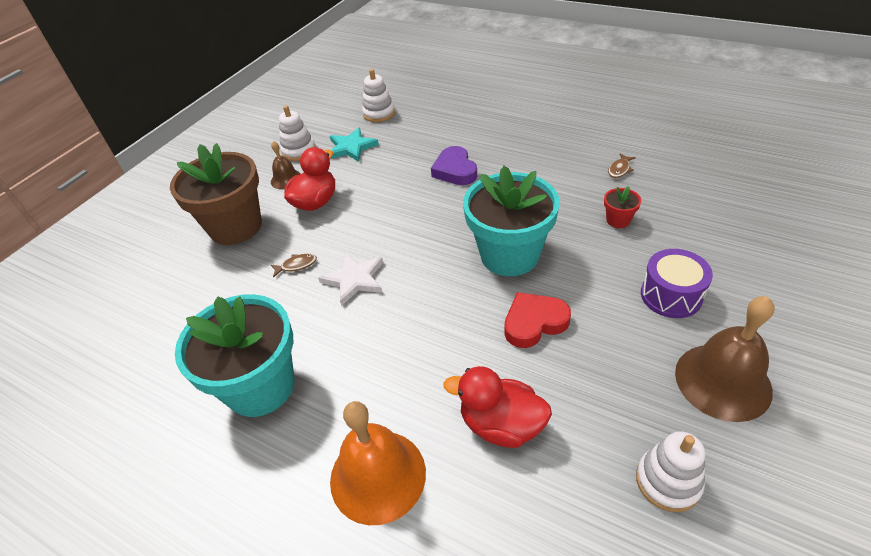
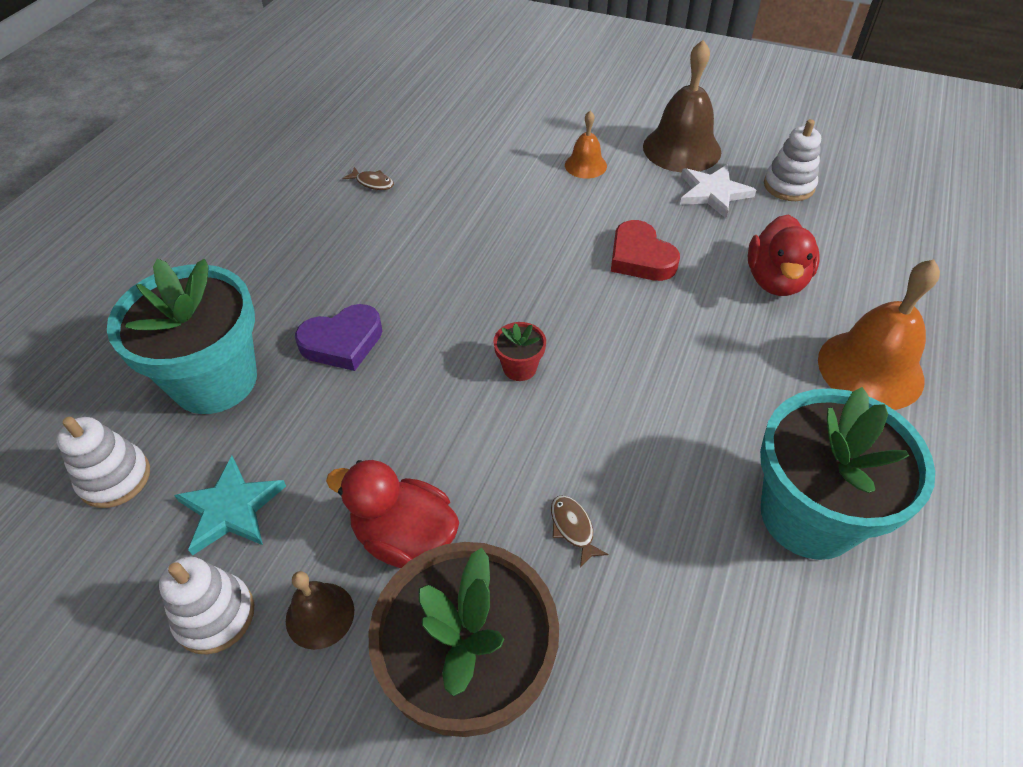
camera: 100 degrees left, 5 degrees up
(354, 279) = (595, 439): white star -> white star (713, 193)
(509, 255) = (534, 278): turquoise flower pot -> turquoise flower pot (215, 380)
(618, 220) = (471, 190): red flower pot -> red flower pot (519, 368)
(671, 295) = (585, 165): purple drum -> orange bell

